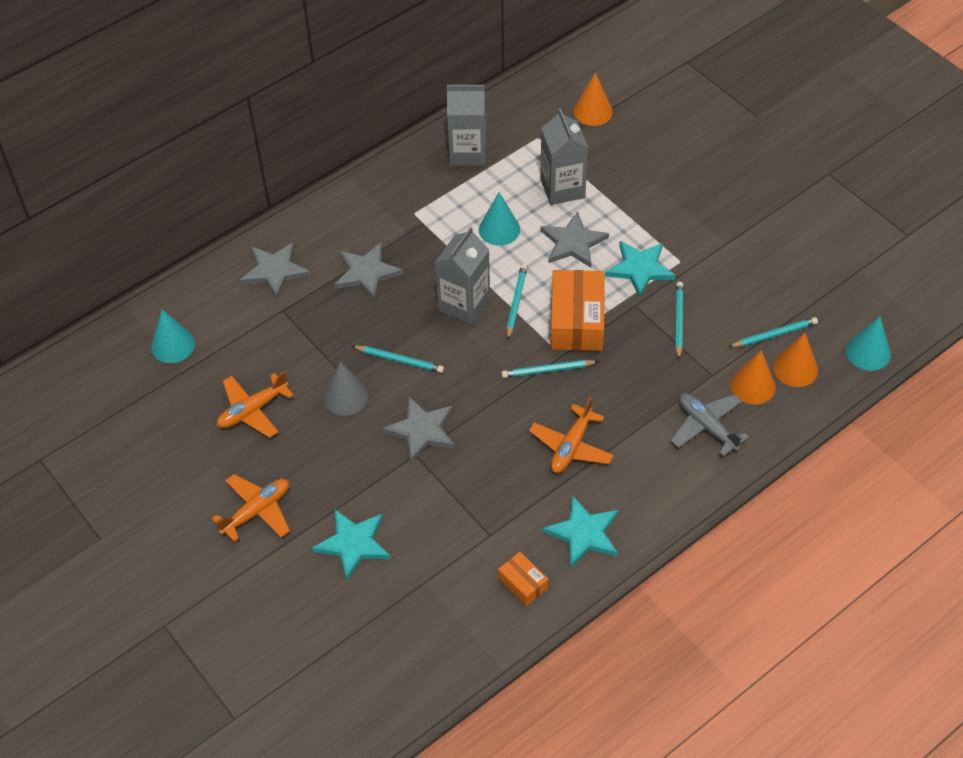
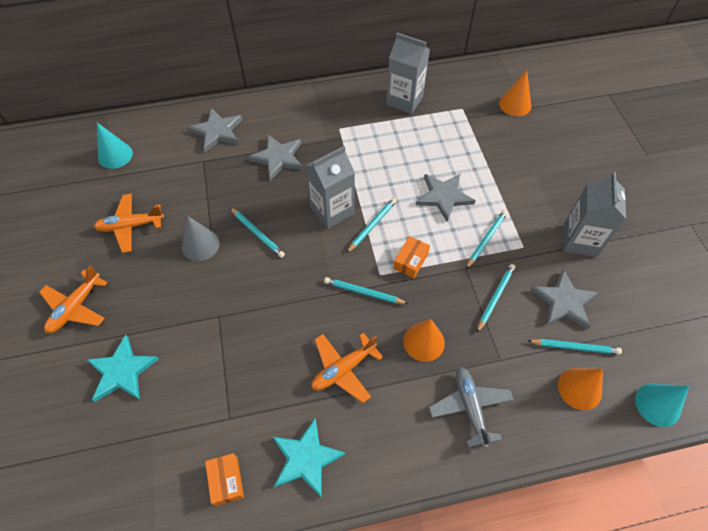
camera: 25 degrees right, 5 degrees up
(257, 511) = (76, 307): orange plane -> orange plane turned 135 degrees clockwise
(421, 430) = (236, 298): grey star -> grey star (564, 302)
(499, 229) = (393, 164): turquoise cone -> none
(562, 188) = (459, 152): grey carton -> grey carton (580, 240)
(576, 321) = (410, 261): orange box -> orange box, size x0.51
(640, 269) = (486, 239): turquoise star -> turquoise pencil
(753, 386) = (532, 387): orange cone -> orange cone (423, 342)

